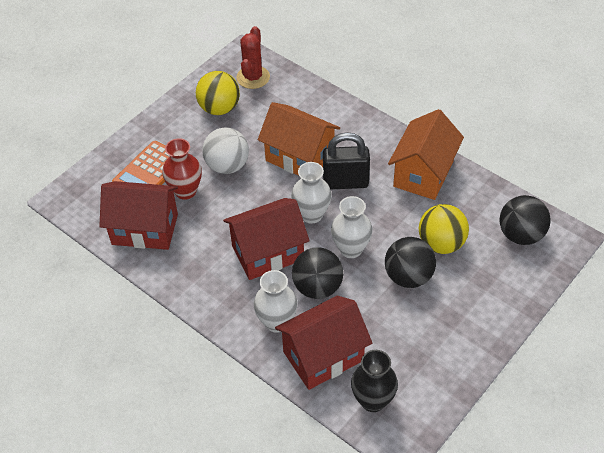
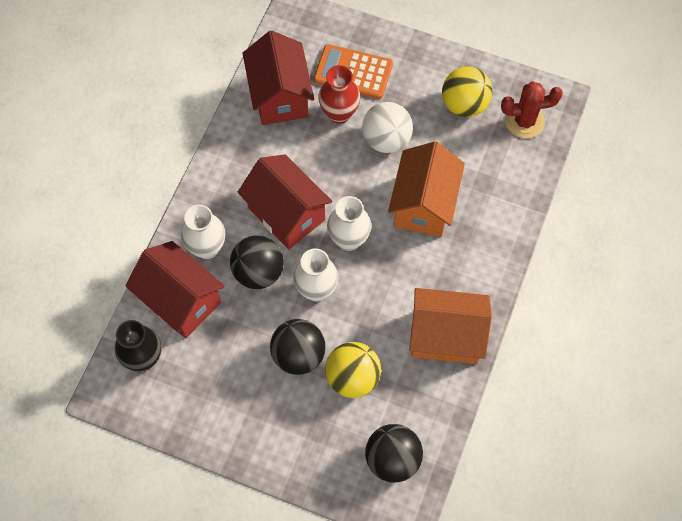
camera: 70 degrees right, 15 degrees up
(345, 182) = (404, 260): black padlock -> none

